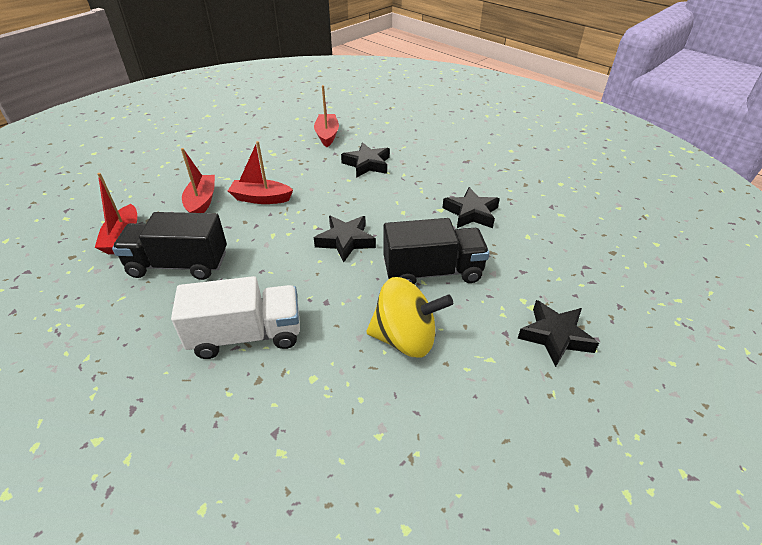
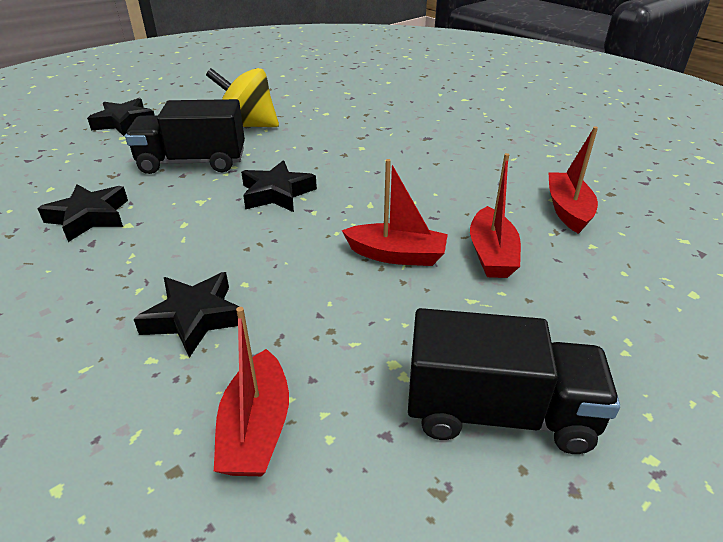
camera: 175 degrees left, 5 degrees down
(179, 264) = (473, 180): black truck -> black truck (498, 412)
(246, 335) = (380, 132): white truck -> none

